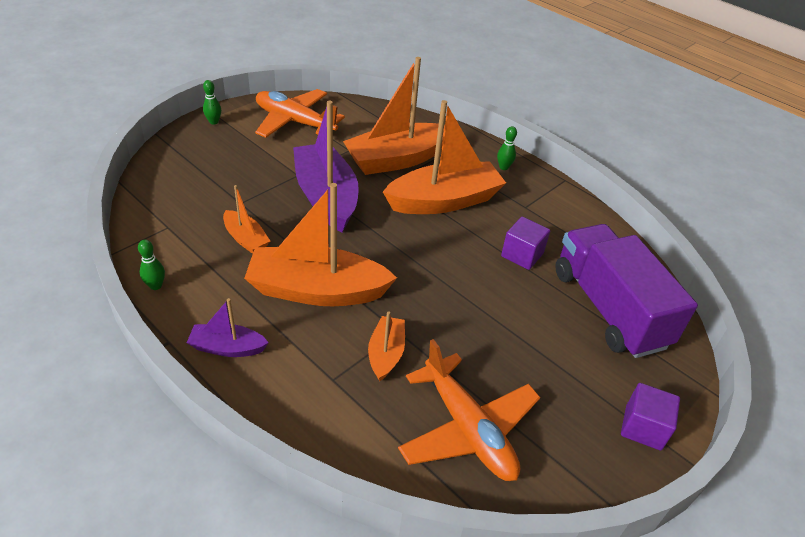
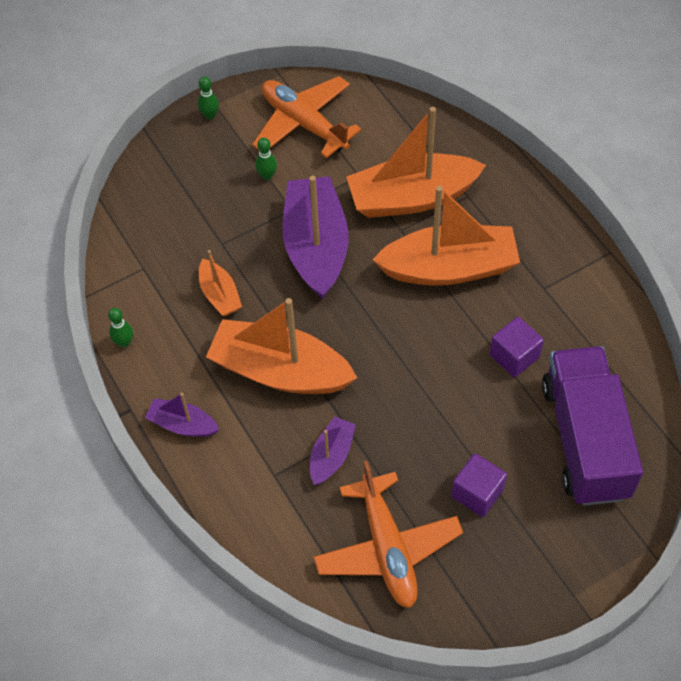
camera: 20 degrees right, 15 degrees up
(386, 354) = (331, 456): orange boat -> purple boat
(503, 167) = (539, 224): green bowling pin -> green bowling pin (267, 175)
(643, 427) = (560, 579): purple cube -> purple cube (477, 493)

